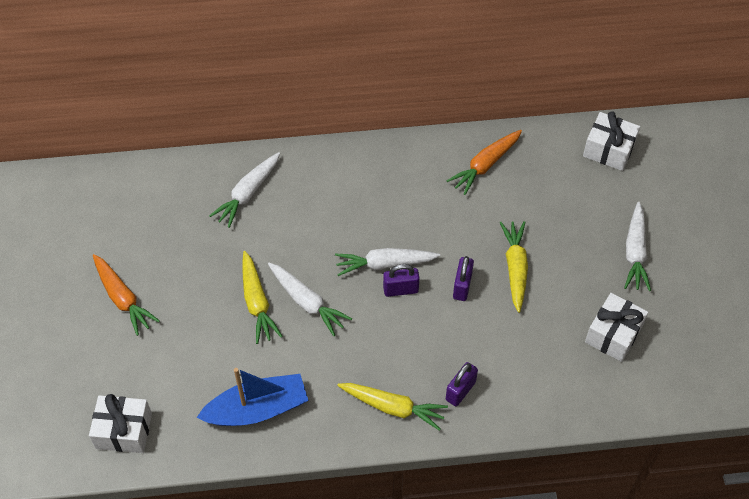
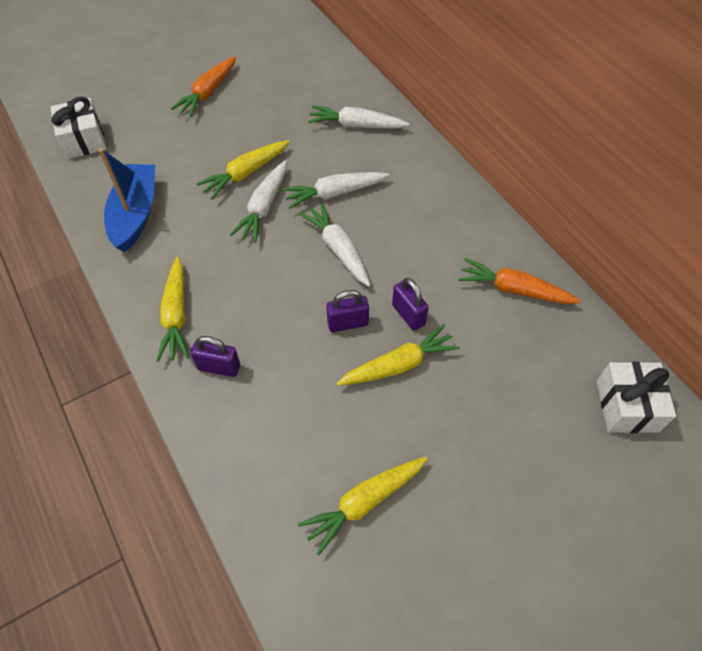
camera: 65 degrees right, 0 degrees up
(257, 409) = (135, 214): blue boat -> blue boat turned 135 degrees counterclockwise
(400, 290) = (315, 272): purple padlock -> purple padlock (408, 315)
(613, 334) = (364, 502): white gift -> yellow carrot
(635, 252) = (497, 488): white carrot -> white carrot (334, 193)

